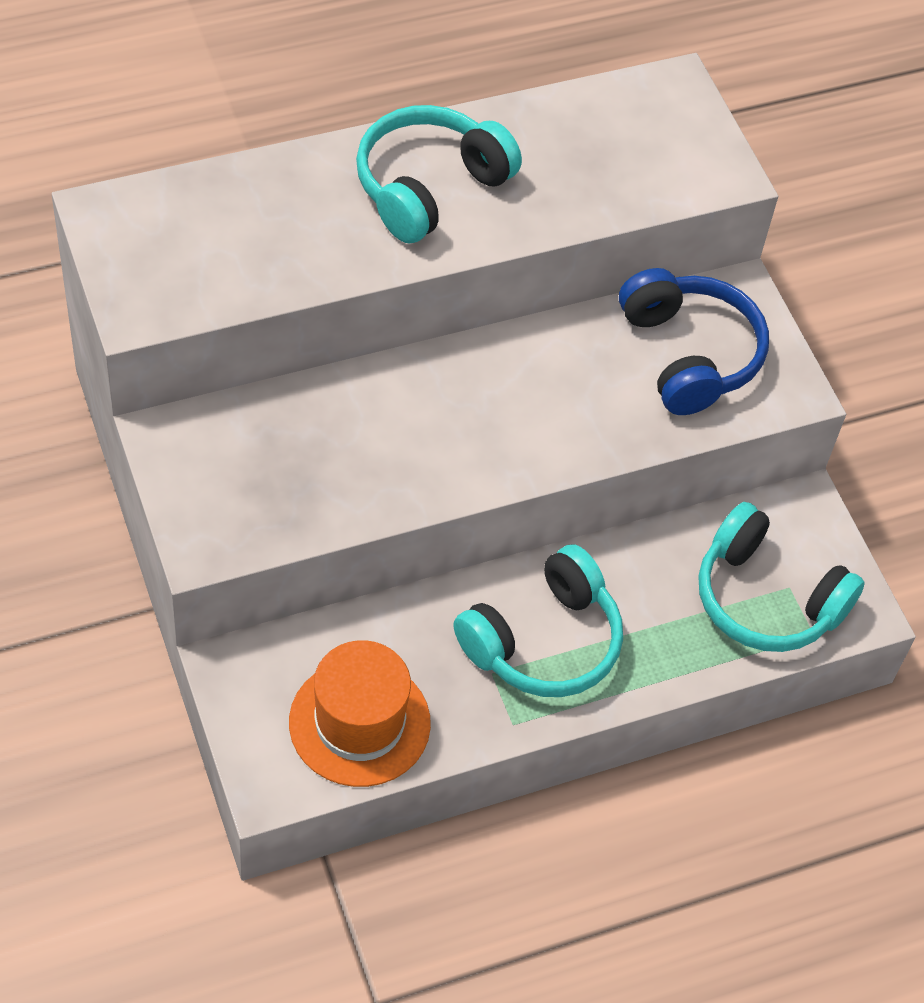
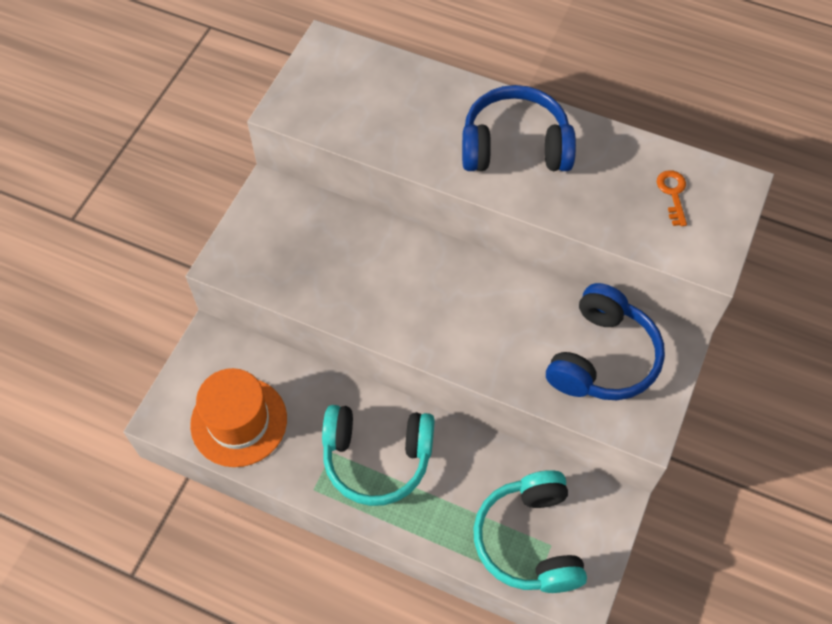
camera: 50 degrees right, 5 degrees up
(429, 187) = (515, 146): turquoise headphones -> blue headphones
(628, 133) = (673, 193): none -> orange key

